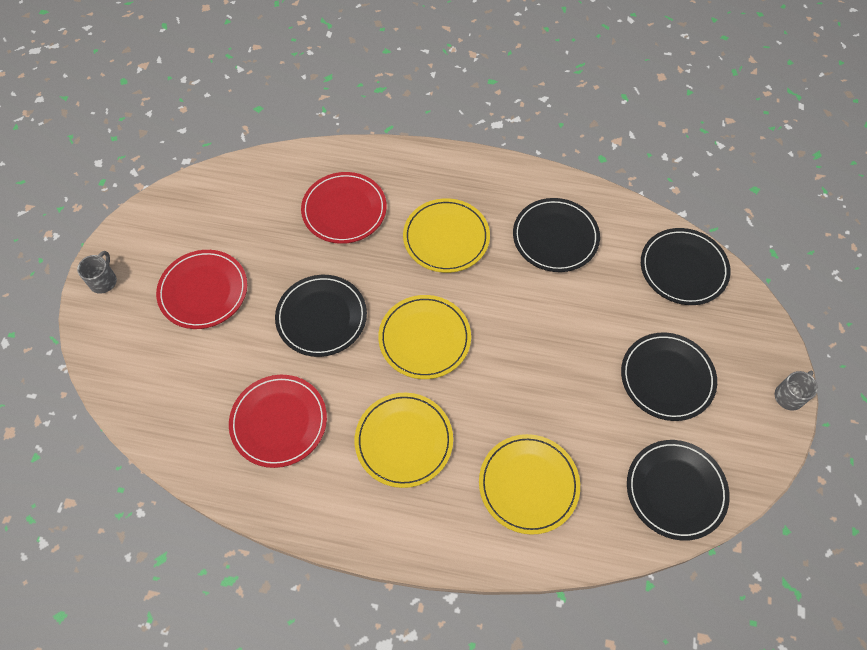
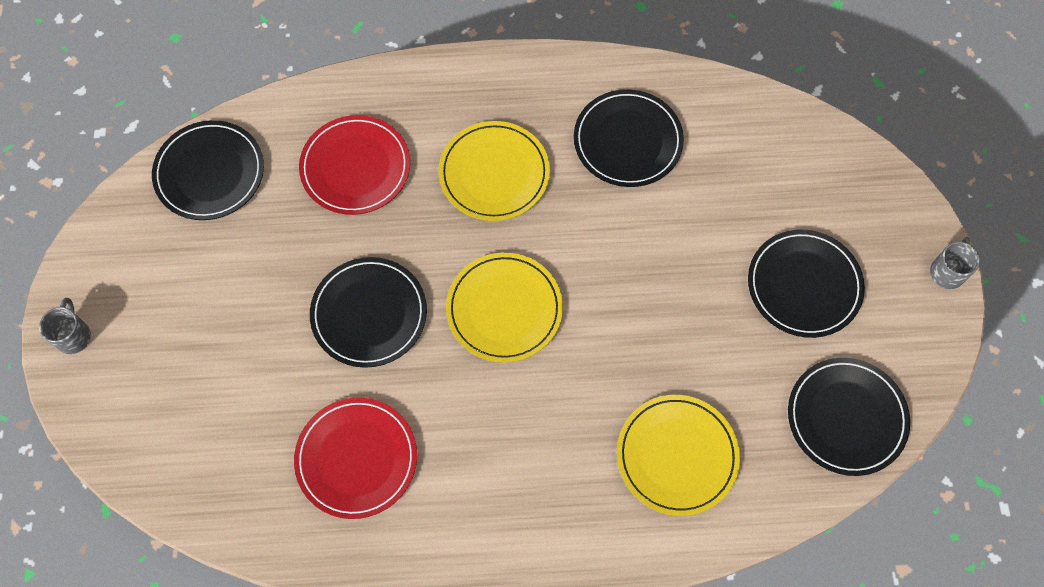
camera: 15 degrees left, 5 degrees up
(203, 291) = (208, 317): red plate -> none
(404, 441) = (515, 442): yellow plate -> none
(683, 268) = (790, 144): black plate -> black plate (209, 173)

